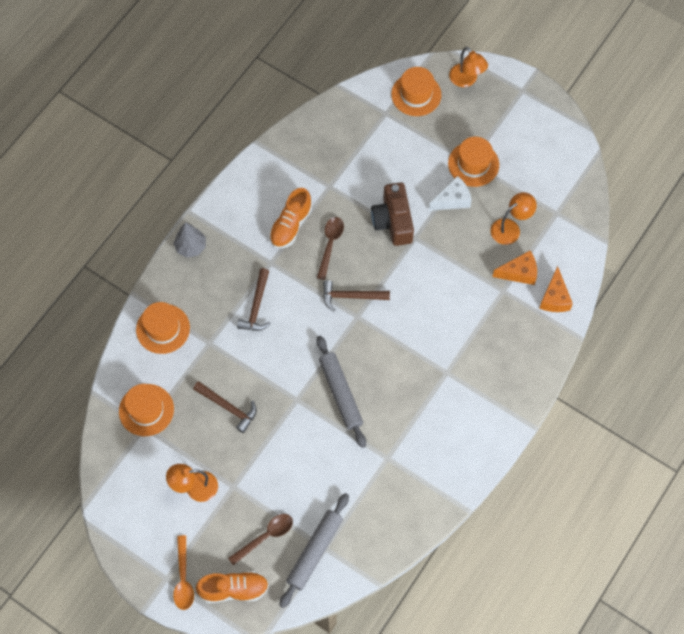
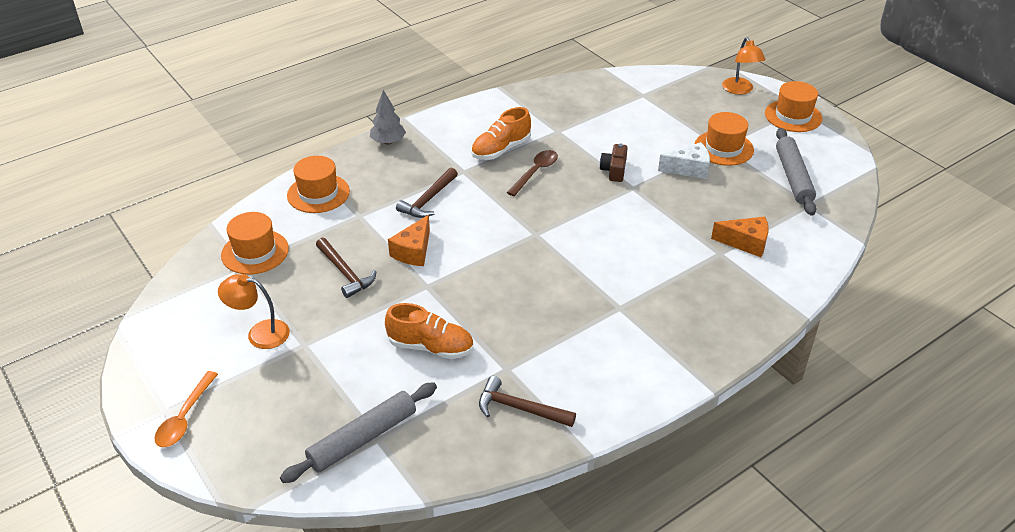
camera: 20 degrees right, 25 degrees down
(233, 589) = (237, 448): orange shoe -> orange shoe (431, 347)
(265, 536) = (311, 404): brown spoon -> none
(340, 394) = (481, 294): grey rolling pin -> grey rolling pin (793, 177)
(351, 296) = (537, 216): brown hammer -> brown hammer (520, 408)
(393, 221) = (614, 170): brown camera -> brown camera, size x0.59
(416, 94) = (681, 89): orange hat -> orange hat (793, 116)
(510, 228) = (748, 204): orange lamp -> none
(554, 298) = (783, 274): orange cheese -> orange cheese (413, 251)

